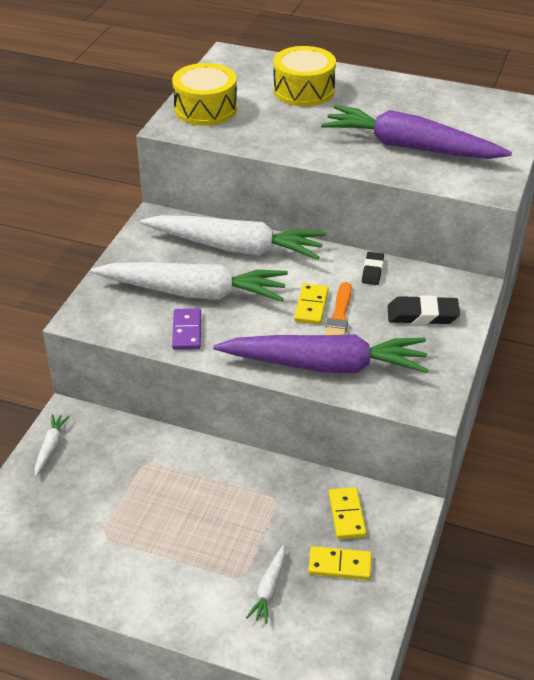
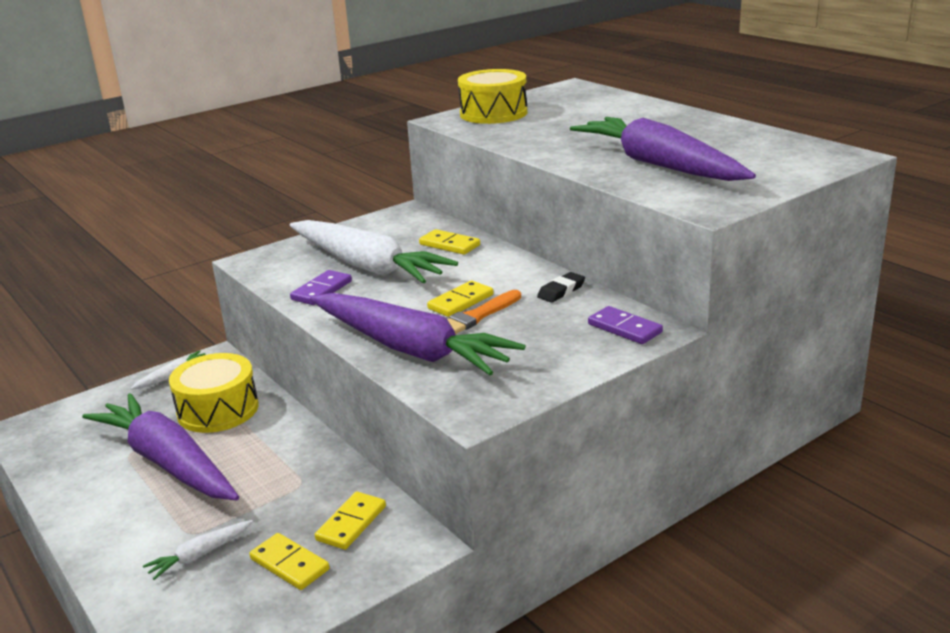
camera: 35 degrees right, 15 degrees down
(149, 527) = (168, 462): none -> purple carrot
(236, 248) = (449, 245): white carrot -> yellow domino
(303, 90) = (607, 114): yellow drum -> yellow drum (218, 410)
(422, 315) = (568, 337): black eraser -> none
(450, 293) = (624, 328): none -> purple domino

